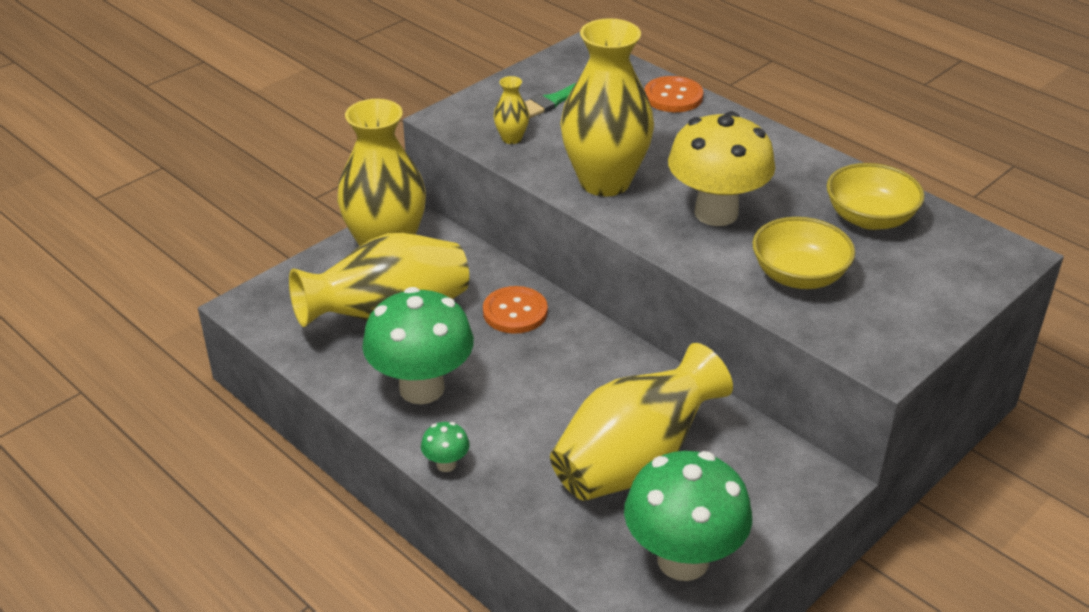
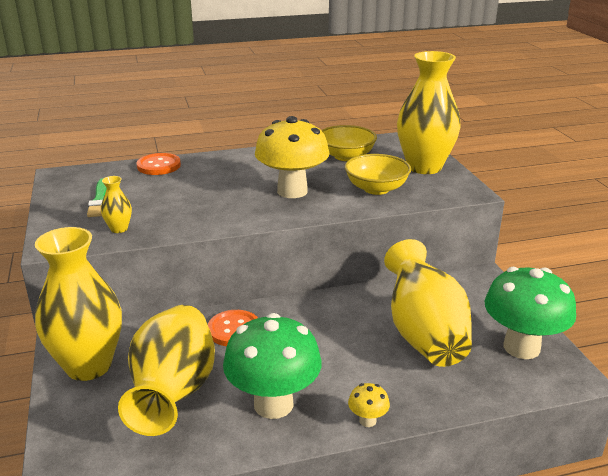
camera: 60 degrees left, 10 degrees down
(446, 464) = (367, 420): green mushroom -> yellow mushroom
(605, 182) = (215, 213): yellow vase -> yellow vase (424, 167)

